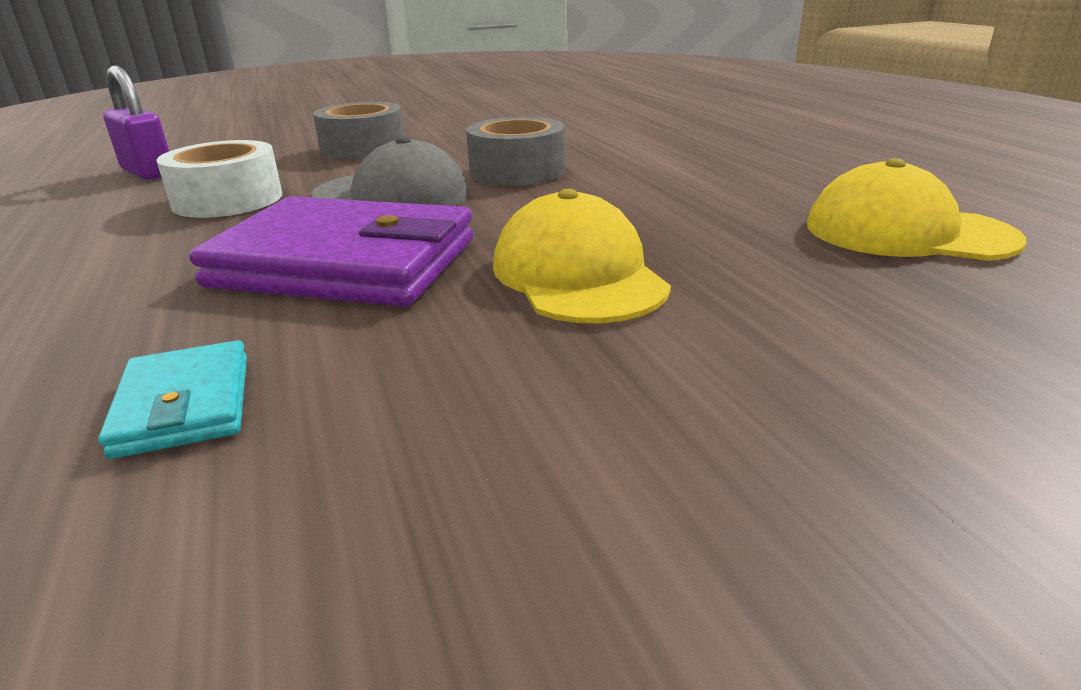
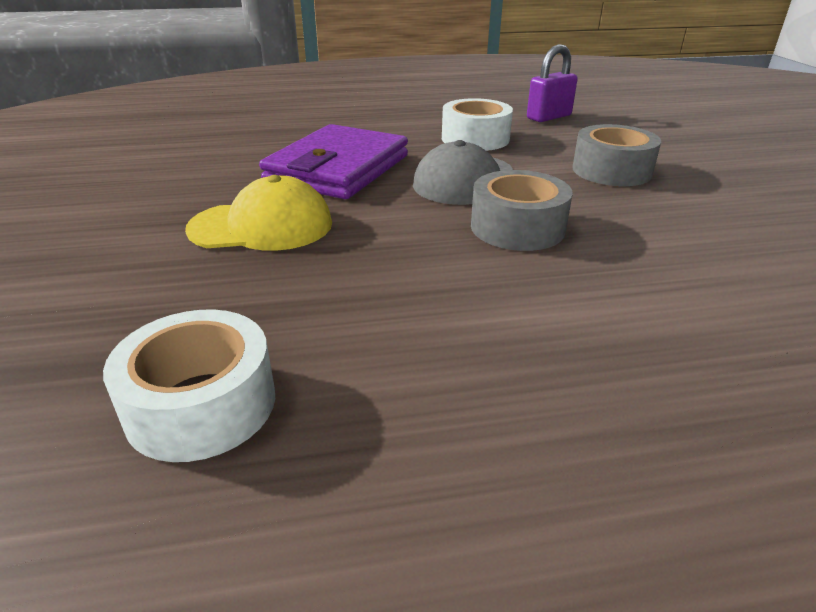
camera: 100 degrees right, 5 degrees up
(184, 405) = (220, 149): turquoise wallet -> none
(907, 232) = (201, 404): yellow cap -> white tape

